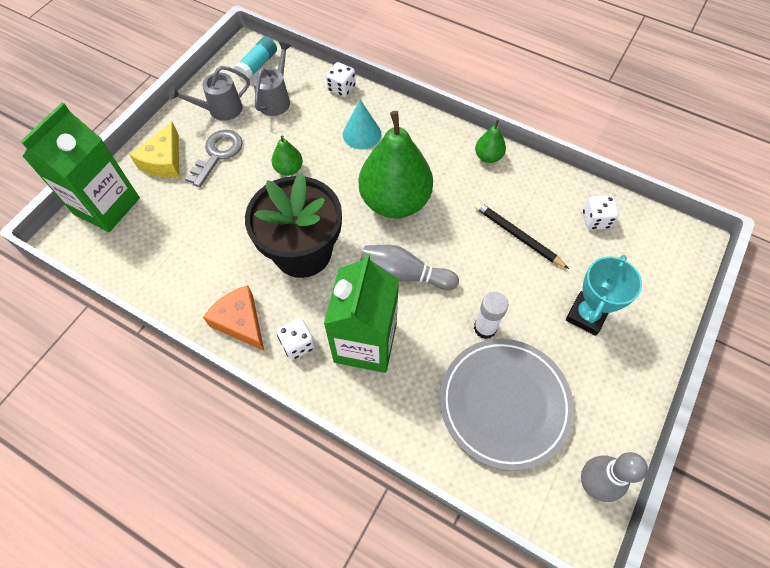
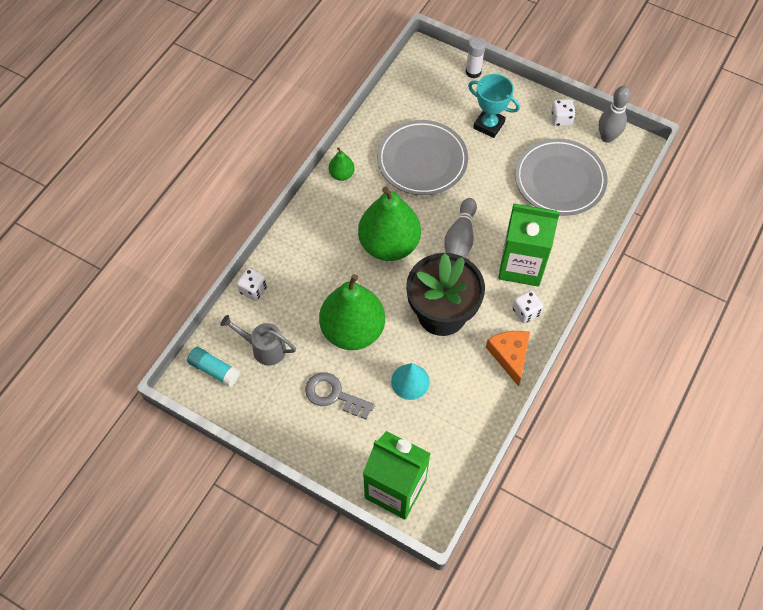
camera: 90 degrees left, 0 degrees up
(164, 160) = (340, 444): yellow cheese -> none
(220, 110) = (275, 399): grey watering can -> none
(240, 322) = (509, 355): orange cheese -> orange cheese turned 120 degrees clockwise
(289, 169) = (353, 330): green pear -> green pear, size x2.29
(362, 134) = (312, 271): turquoise cone -> turquoise cone (410, 381)
(485, 328) = (503, 187): white glue stick -> white glue stick (473, 72)
(517, 236) = (422, 160): black pencil -> grey plate
(596, 220) = (406, 108): white dice -> white dice (561, 119)

